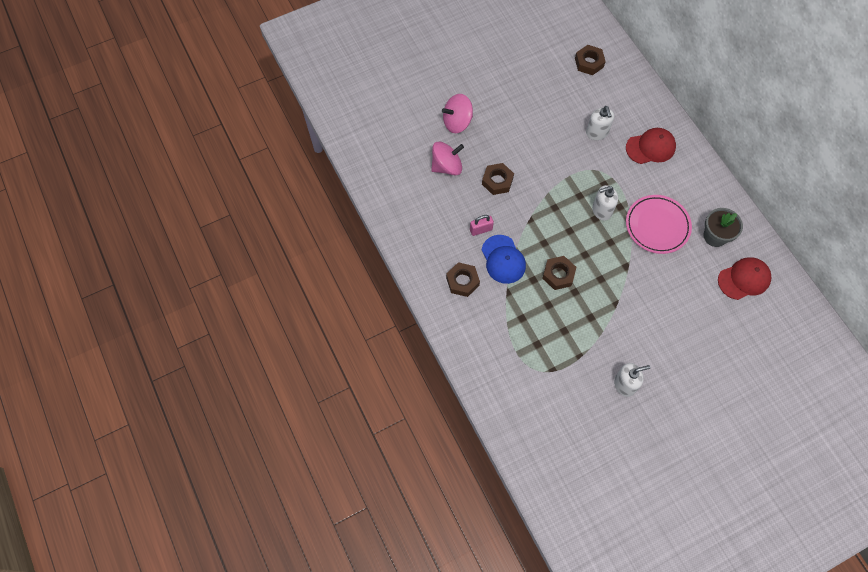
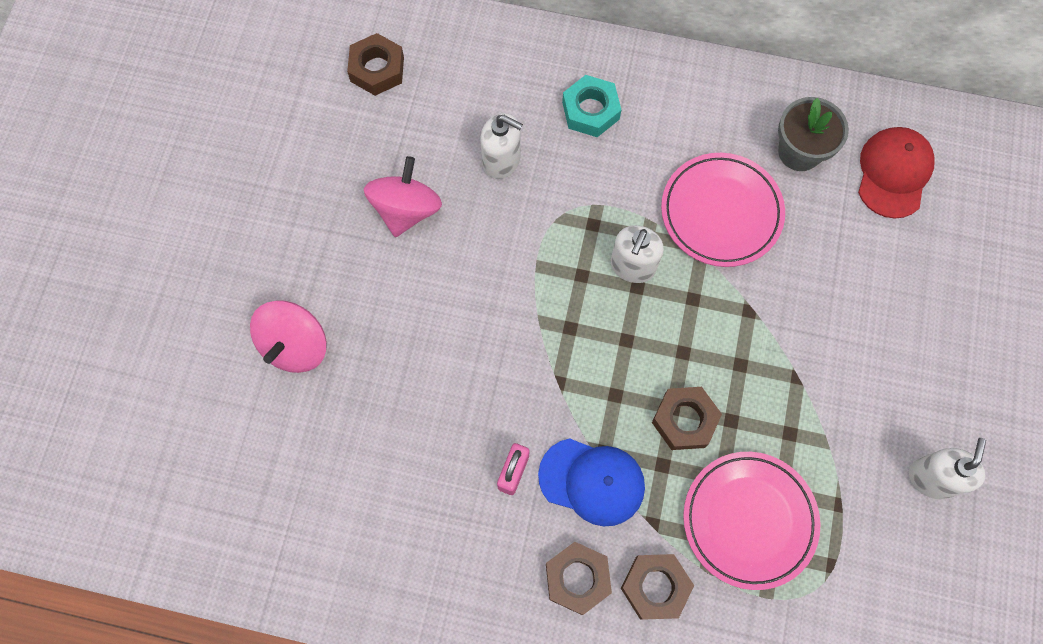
camera: 50 degrees left, 5 degrees up
(447, 166) = (358, 429): pink spinning top -> pink spinning top (406, 210)
(497, 181) = (453, 374): brown nut -> brown nut (655, 587)
(541, 326) = (749, 520): none -> pink plate
(650, 147) = (590, 110): red cap -> turquoise nut

